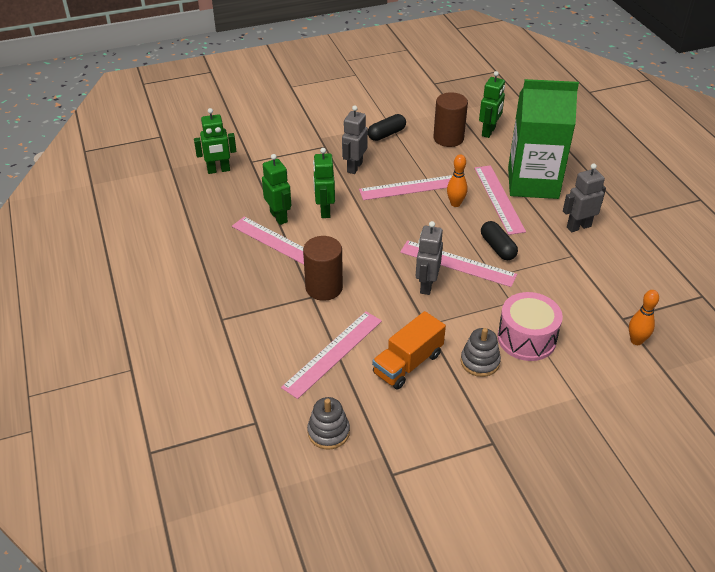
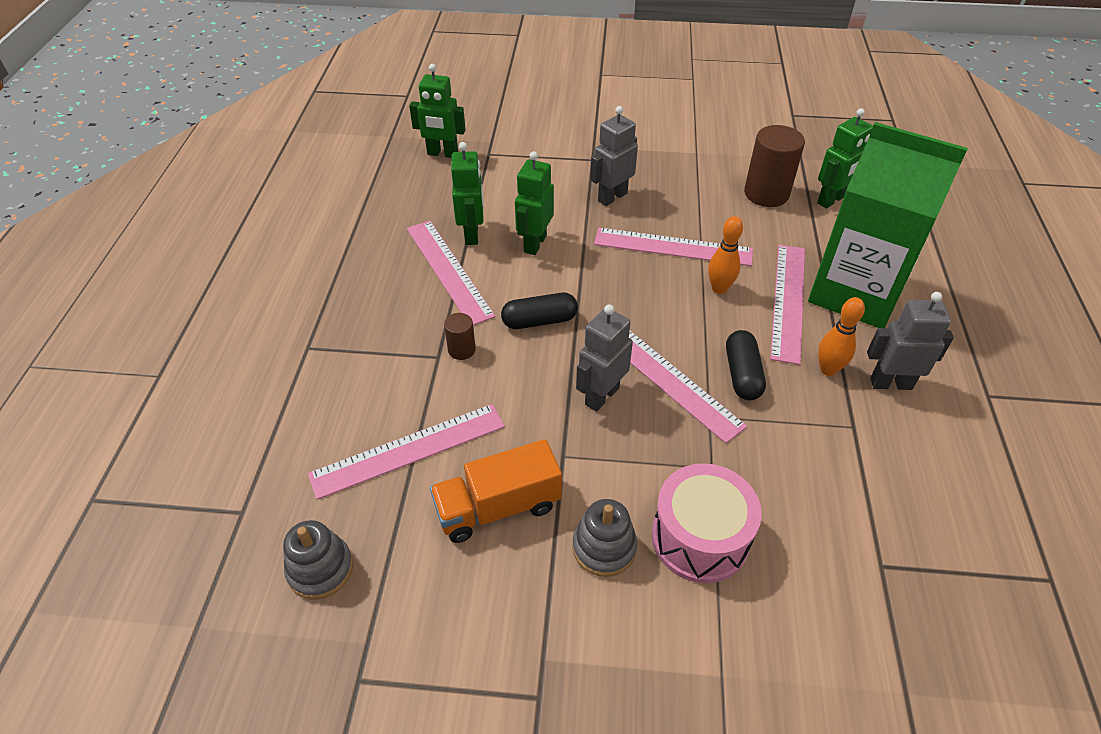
camera: 25 degrees right, 5 degrees up
(324, 288) = (461, 350): brown cylinder -> brown cylinder, size x0.51
(386, 134) = (683, 165): black capsule -> black capsule (539, 321)
(636, 341) = (884, 616): orange bowling pin -> orange bowling pin (828, 369)

